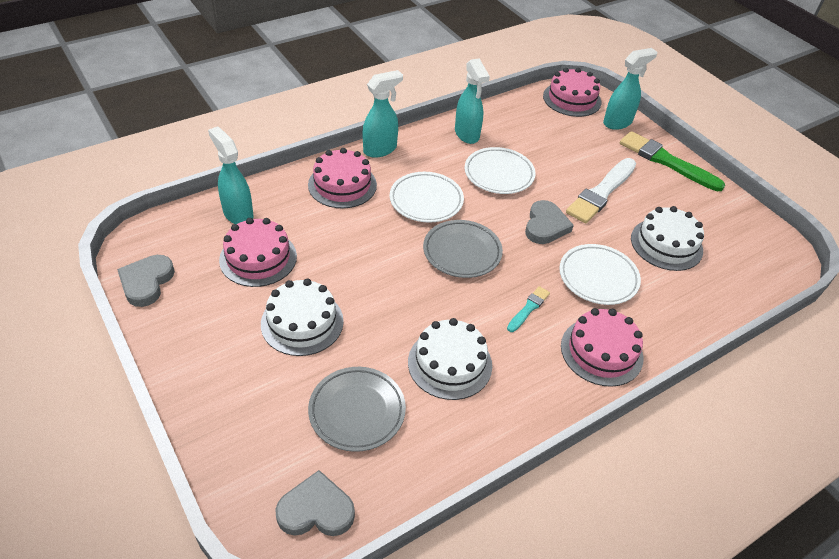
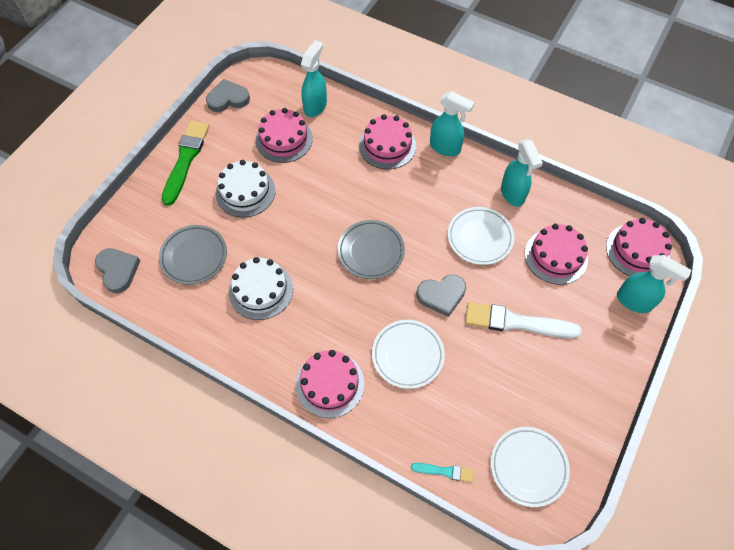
camera: 65 degrees right, 15 degrees up
(426, 200) = (410, 204): white plate -> white plate (528, 467)
(467, 135) = (512, 194): turquoise spray bottle -> turquoise spray bottle turned 60 degrees counterclockwise
(528, 308) = (342, 318): turquoise brush -> turquoise brush (445, 471)
(549, 141) = (556, 256): none -> pink cake
(666, 161) = (608, 362): green brush -> green brush (186, 159)
(666, 244) = (486, 396): white cake -> none

